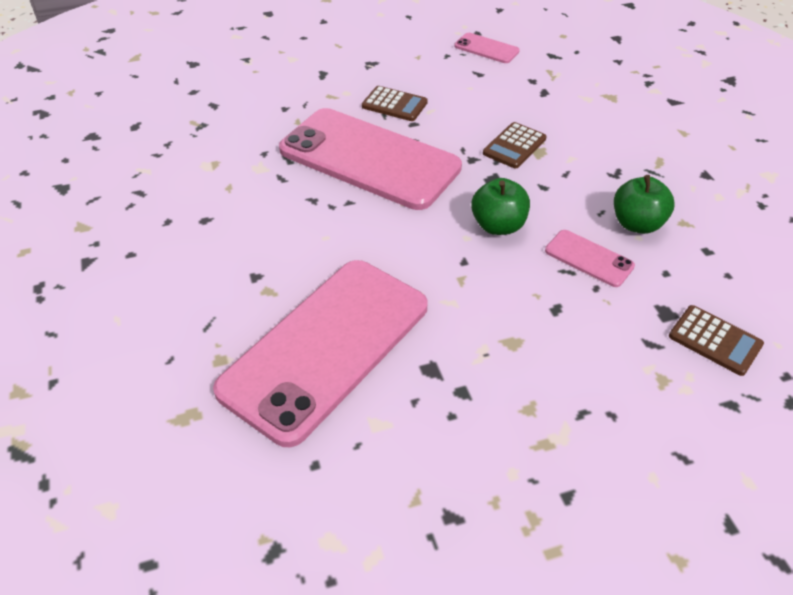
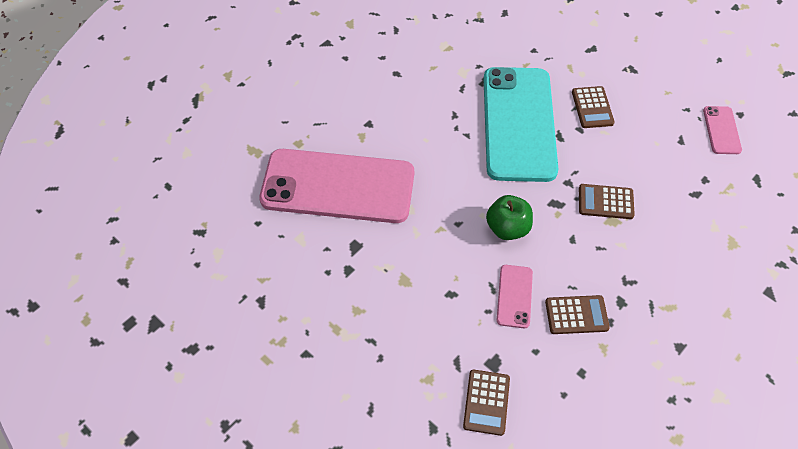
camera: 60 degrees right, 10 degrees up
(369, 159) = (519, 123): pink phone -> turquoise phone
(637, 224) = (576, 315): green apple -> brown calculator

